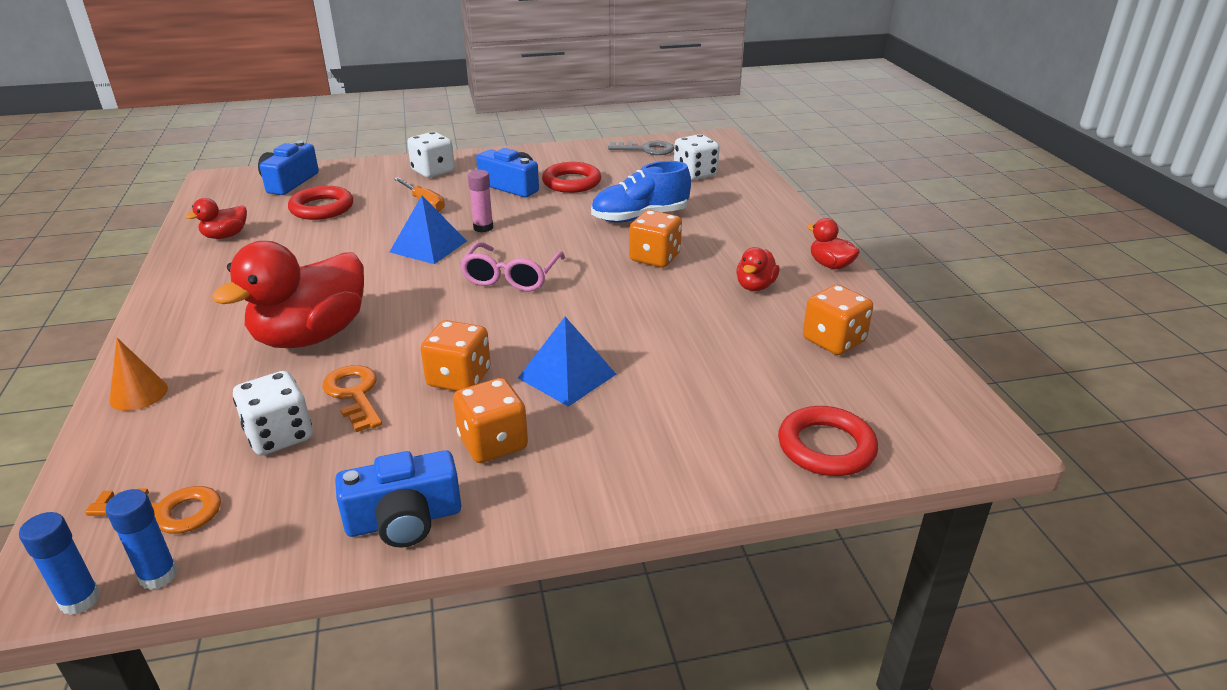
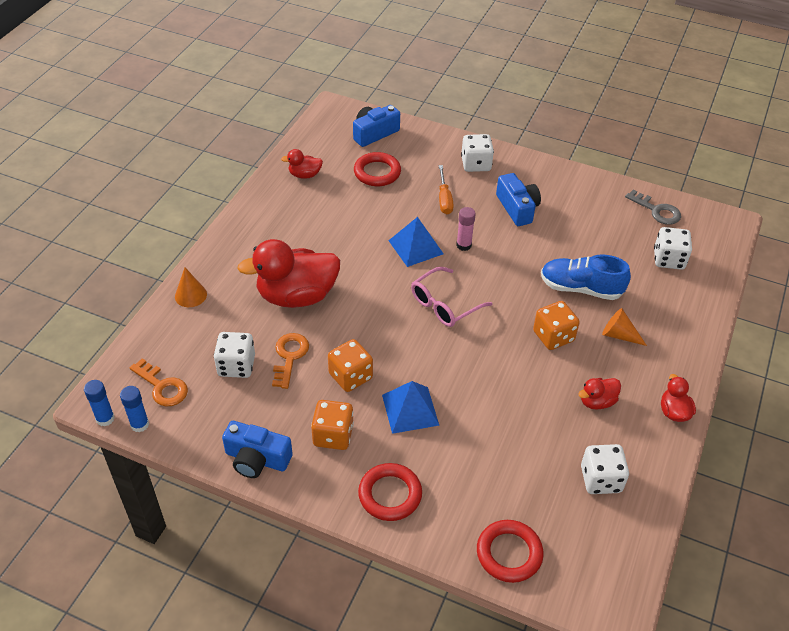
camera: 35 degrees right, 15 degrees up
(571, 182) = (564, 224): red ring -> red ring (390, 494)
(715, 234) = (619, 335): none -> orange cone
(833, 341) = (601, 479): orange dice -> white dice

